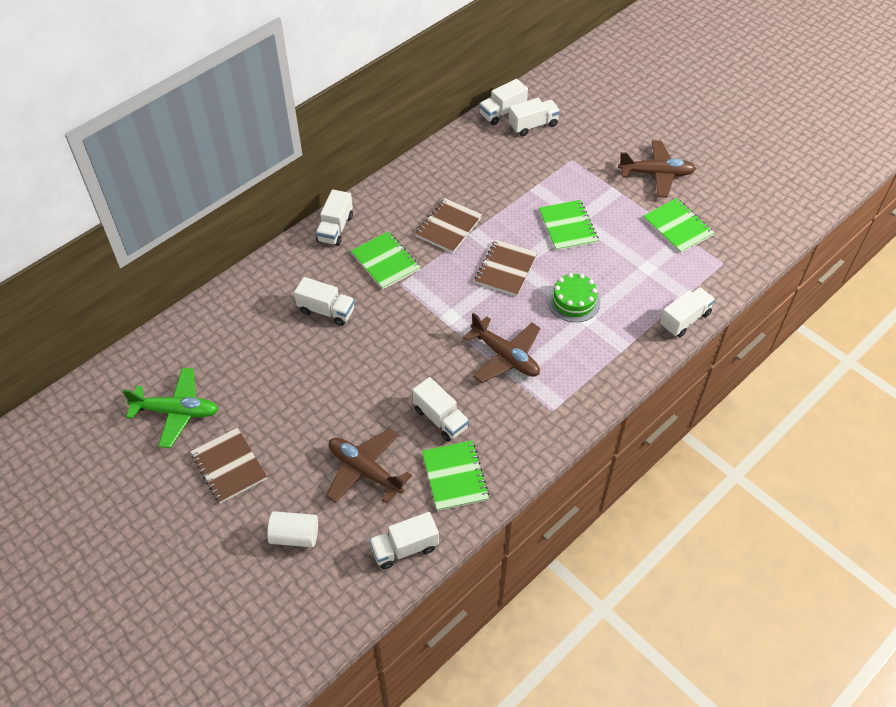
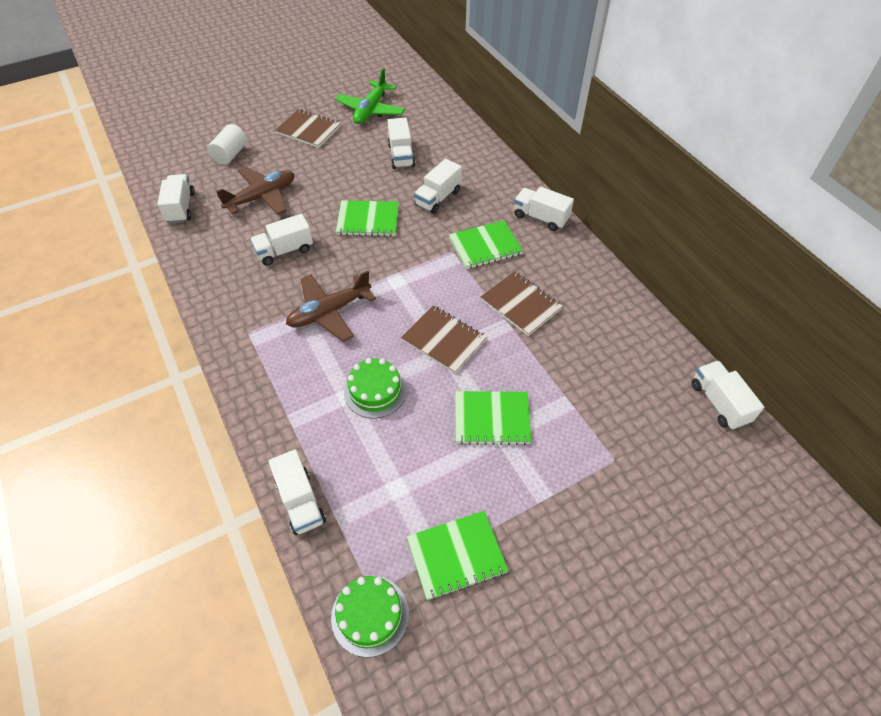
camera: 105 degrees right, 0 degrees up
(229, 466) = (308, 130): brown notebook -> brown notebook turned 45 degrees clockwise
(455, 476) = (223, 248): green notebook -> green notebook (368, 220)
(533, 125) = (690, 432): white truck -> white truck (401, 155)
(656, 174) = (568, 566): brown plane -> none
(736, 260) = (370, 615): none -> green cake

